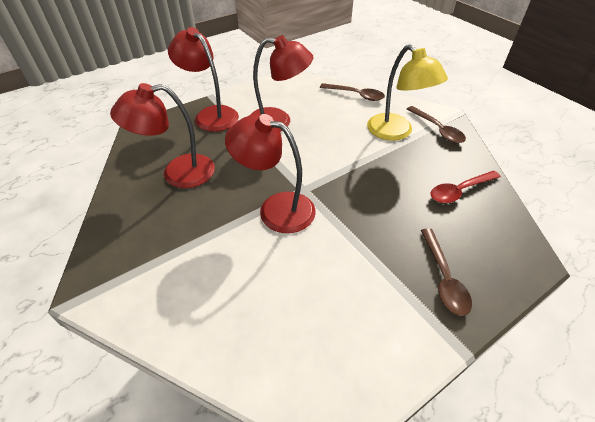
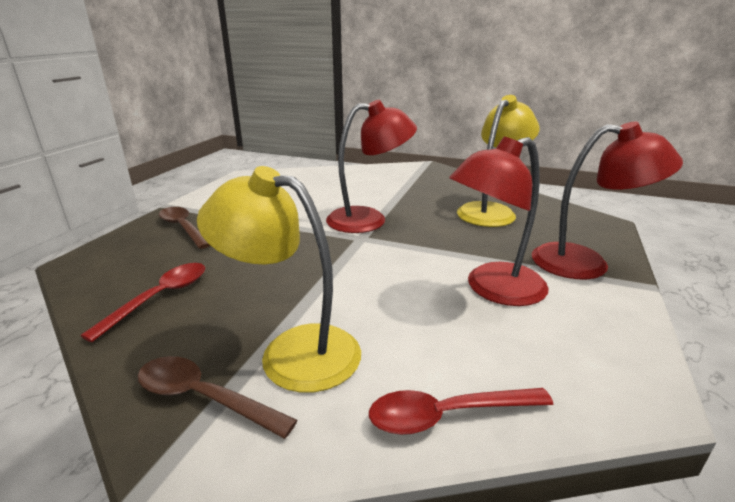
camera: 145 degrees right, 20 degrees down
(178, 173) = (491, 211): red lamp -> yellow lamp
(356, 95) = (447, 415): brown spoon -> red spoon

